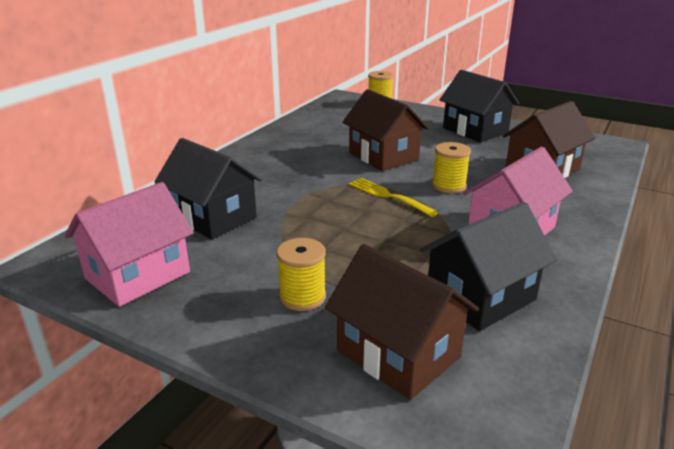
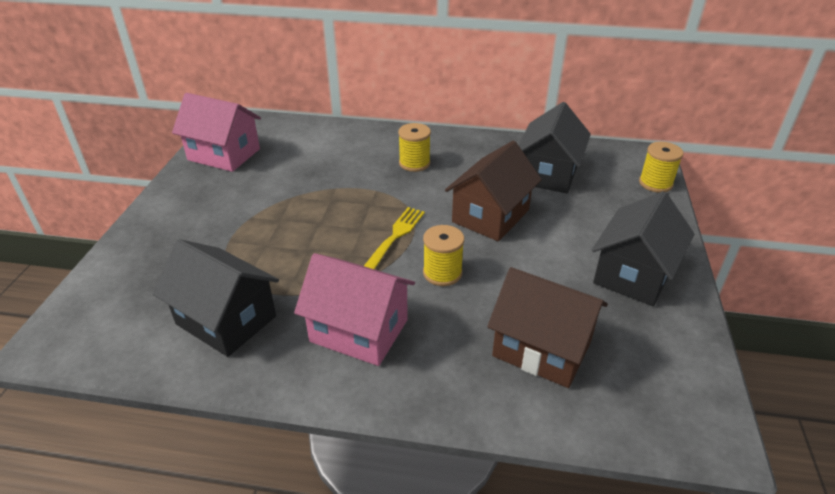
camera: 70 degrees right, 10 degrees up
(213, 217) = (313, 158): black house -> black house (548, 173)
(302, 297) = (210, 226): yellow spool -> yellow spool (414, 163)
(398, 353) = (145, 285): brown house -> none

